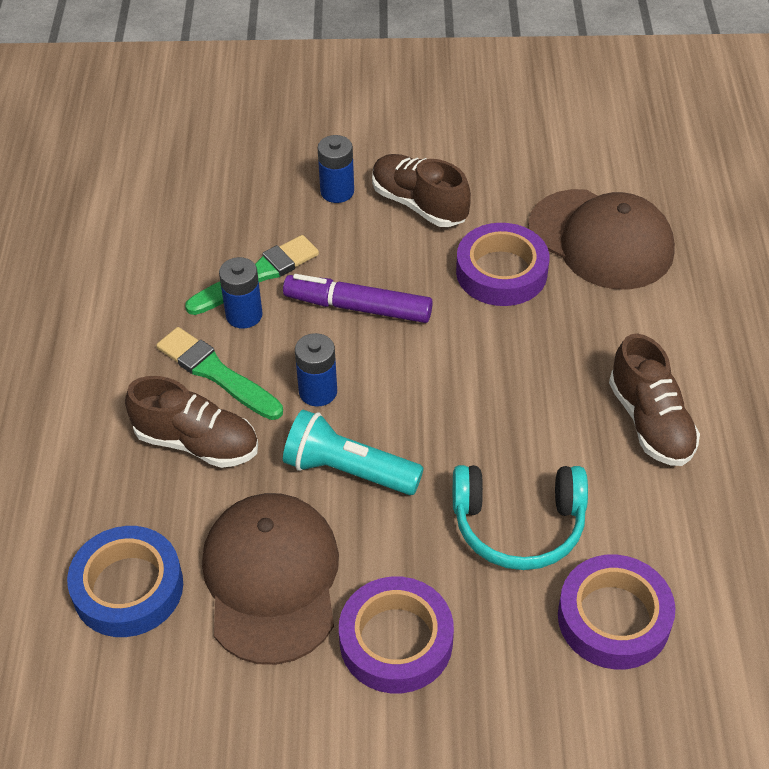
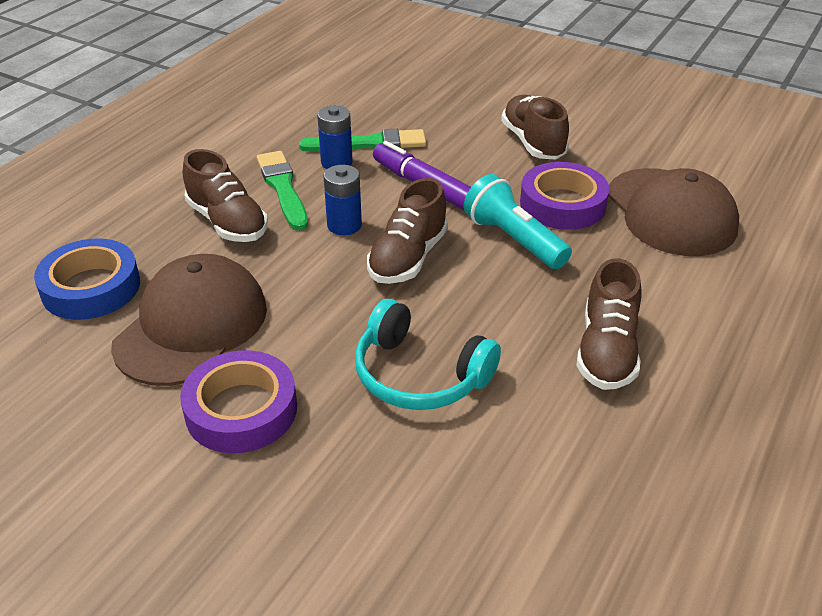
camera: 30 degrees right, 10 degrees down
(337, 191) = (476, 116): blue battery -> none
(348, 470) = (318, 282): turquoise flashlight -> turquoise flashlight (513, 240)
(409, 402) = (408, 258): none -> brown shoe
(613, 618) = (441, 482): purple tape -> none

